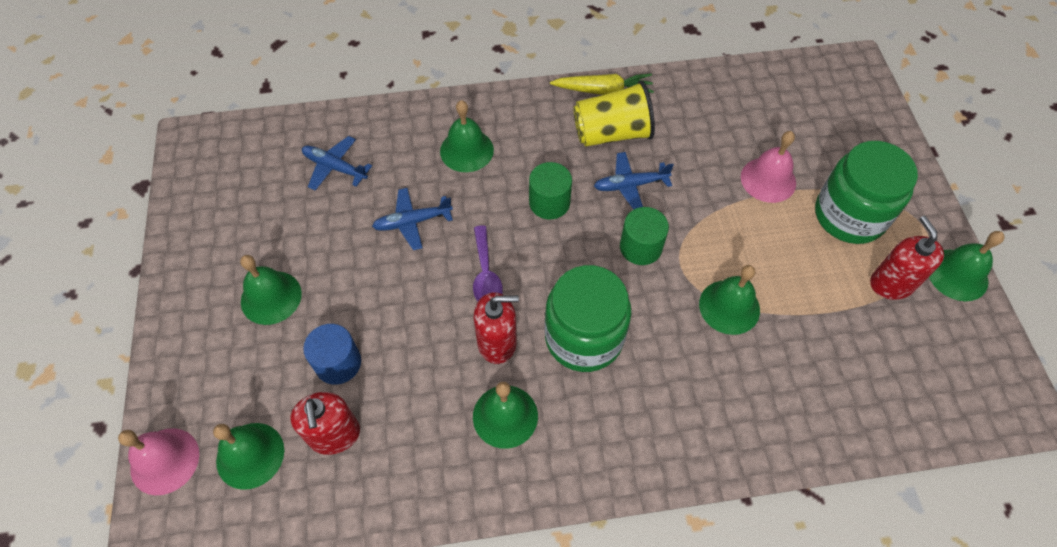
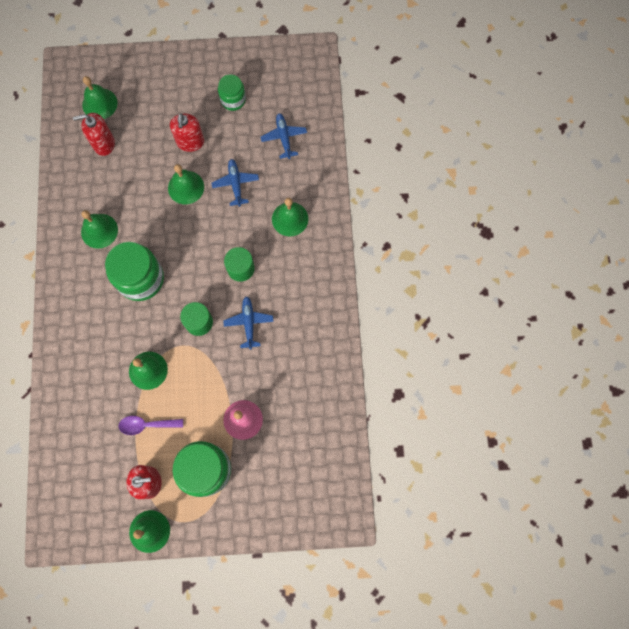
camera: 95 degrees right, 15 degrees up
(164, 461) = (104, 64): pink bell -> none
(263, 240) = (233, 100): none -> green jar
(271, 297) = (192, 107): green bell -> green bell (186, 187)
(335, 167) = (284, 137): blue plane -> blue plane turned 45 degrees counterclockwise
(338, 363) = (145, 144): blue cylinder -> none
(485, 274) = (192, 225): purple spoon -> purple spoon (147, 425)
(497, 342) = (145, 229): red soap dispenser -> red soap dispenser (190, 142)
(603, 90) = (336, 316): yellow carrot -> none
(611, 133) = (295, 317): yellow cup -> none

